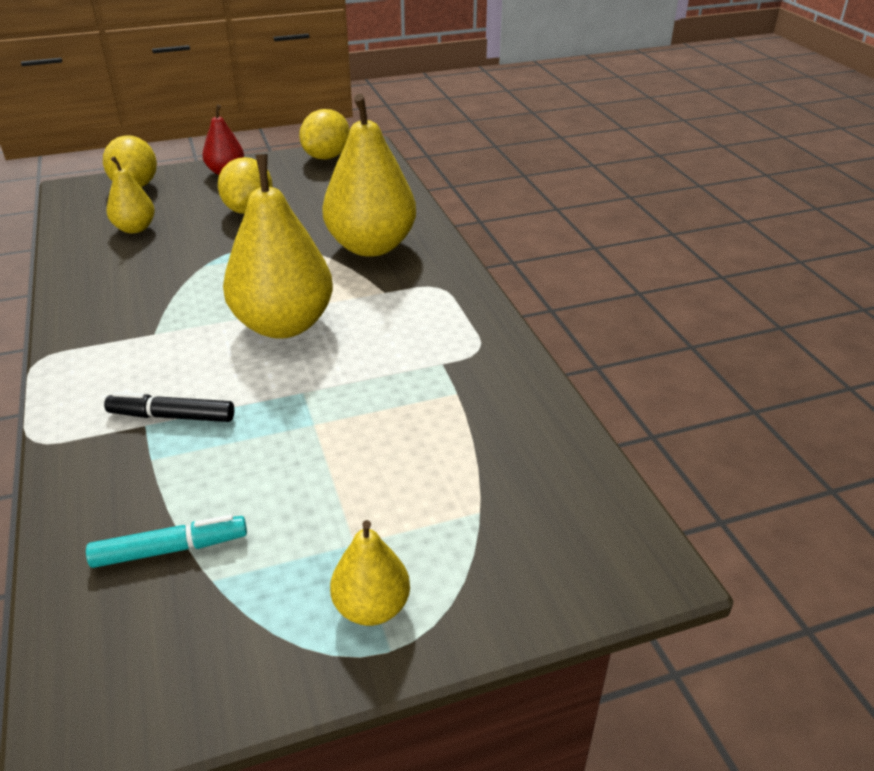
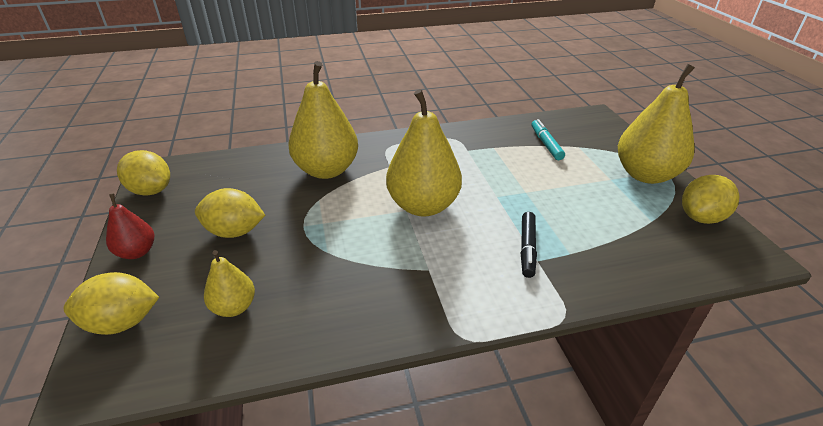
camera: 85 degrees left, 0 degrees up
(170, 549) = (638, 237): turquoise marker -> turquoise marker (546, 144)
(209, 668) = (701, 217): none -> yellow lemon
(371, 607) = (645, 175): yellow pear -> yellow pear, size x1.96

